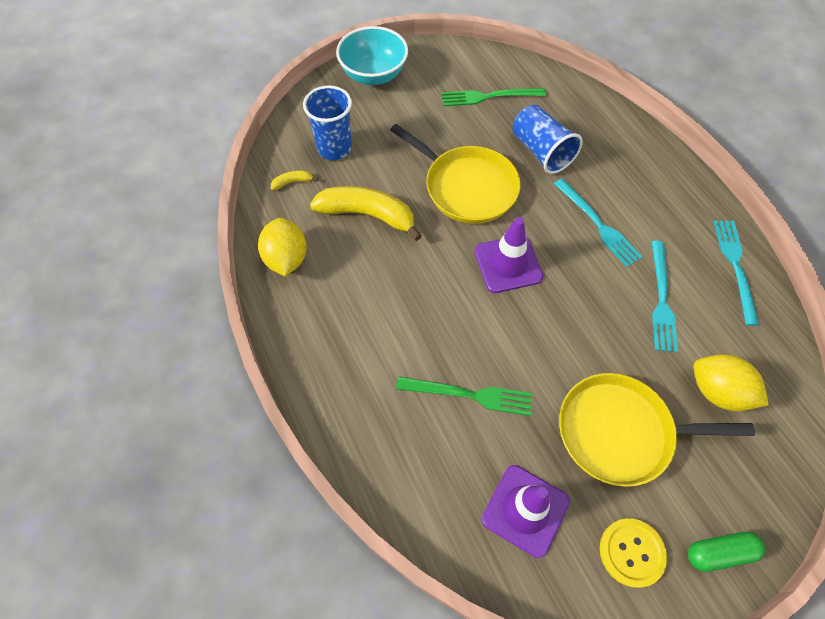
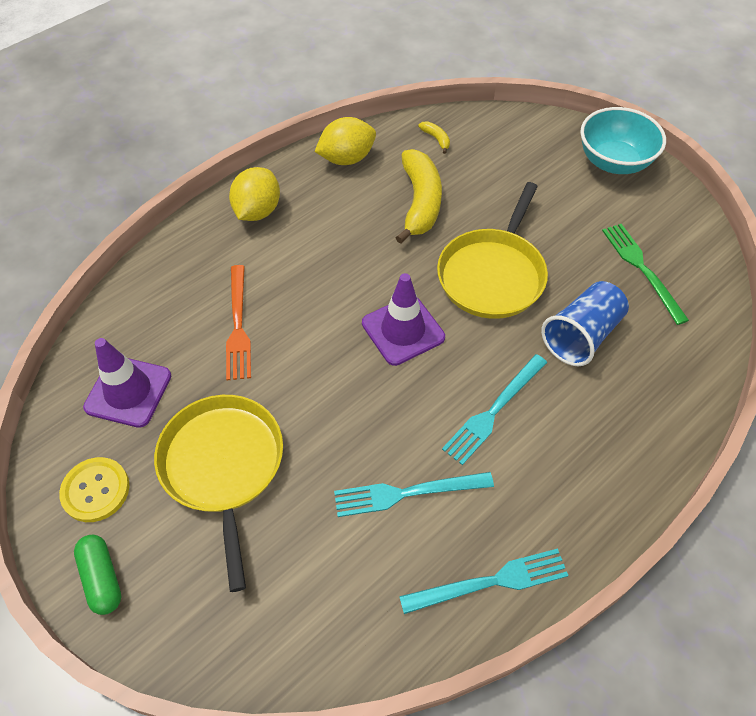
camera: 75 degrees right, 5 degrees down
(334, 148) = (493, 157): blue cup -> none
(469, 395) = (238, 325): green fork -> orange fork
(718, 392) = (295, 567): yellow lemon -> yellow lemon (258, 211)

